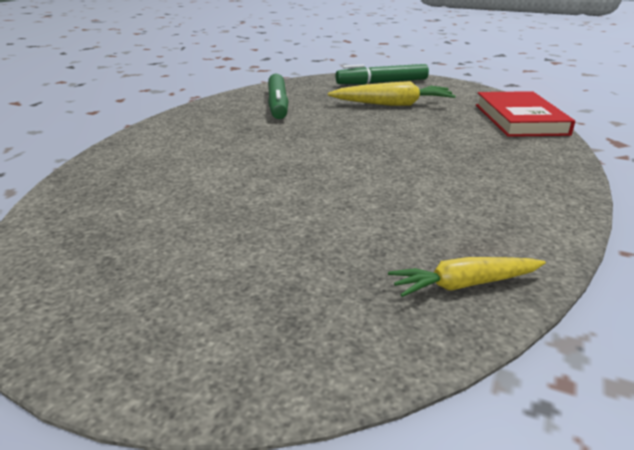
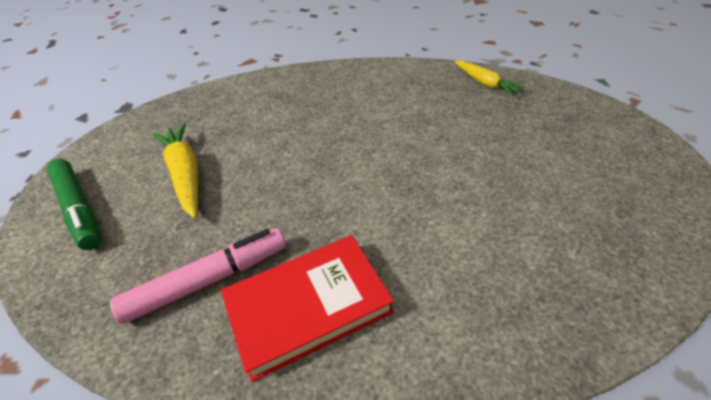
camera: 110 degrees left, 15 degrees up
(277, 104) = (208, 281): green marker -> pink marker
(520, 119) = (215, 97): red book -> red book (308, 306)

